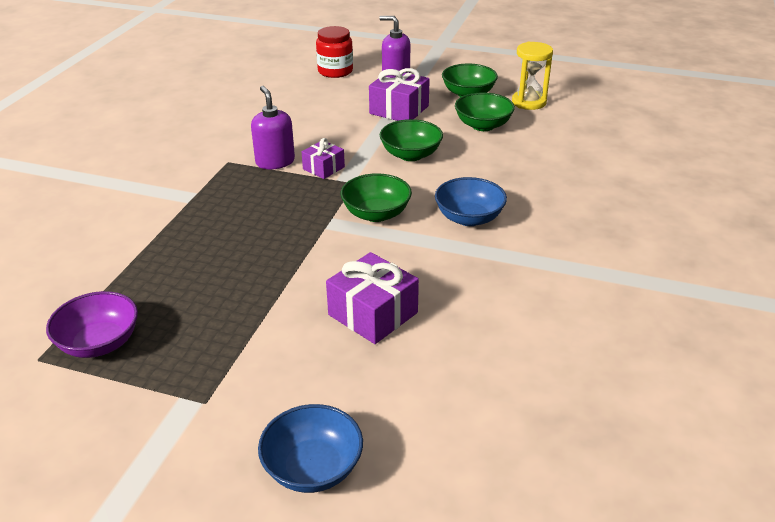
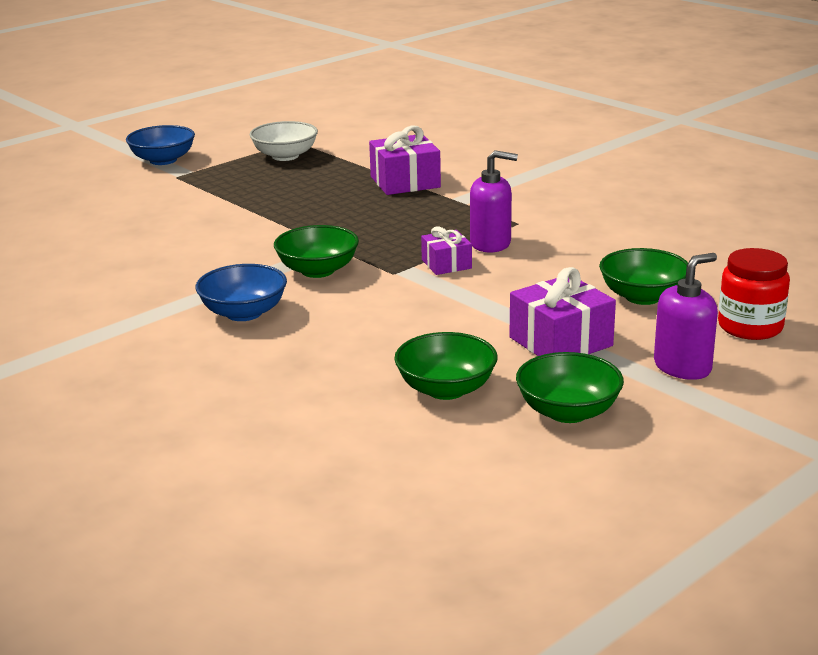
camera: 120 degrees right, 10 degrees down
(99, 343) = (285, 156): purple bowl -> white bowl
(313, 468) = (70, 195): blue bowl -> blue bowl (163, 160)
(373, 314) = (175, 238): purple gift -> purple gift (405, 182)
(411, 155) = (420, 317): green bowl -> green bowl (643, 297)
(529, 102) = (485, 457): yellow hourglass -> none

